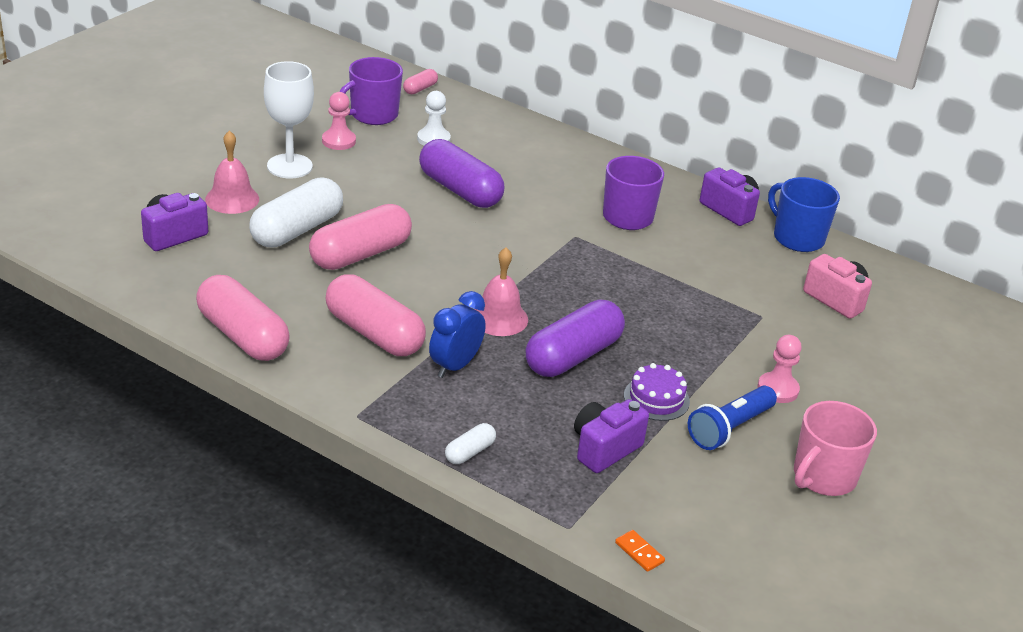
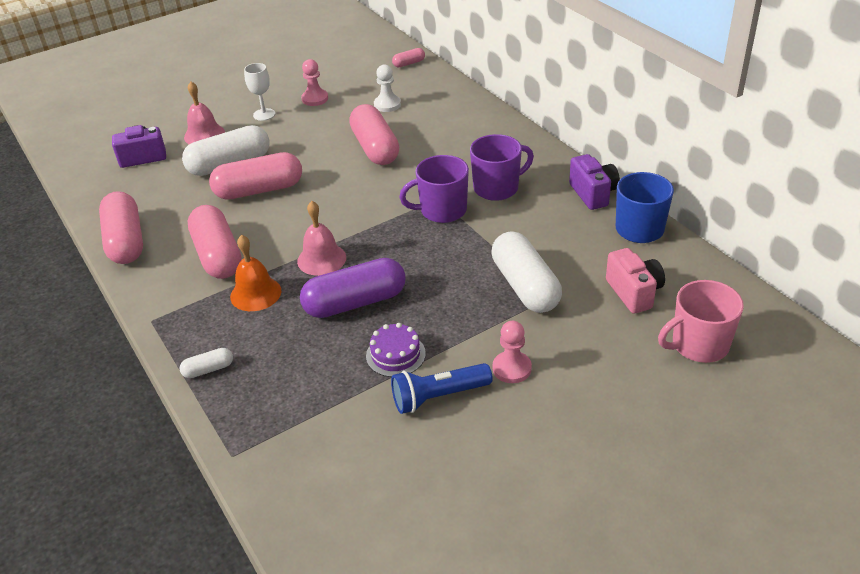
camera: 30 degrees right, 5 degrees up
(289, 166) = (264, 114): white goblet -> white goblet, size x0.63
(373, 115) = (356, 81): purple mug -> purple mug (442, 210)
(455, 366) = (255, 293): blue clock -> orange bell
(460, 190) = (375, 148): purple capsule -> pink capsule
(604, 449) = (316, 391): purple camera -> none
(639, 552) = (271, 494): orange domino -> none
(731, 310) = (525, 286): none -> white capsule
(823, 477) = (491, 464): pink mug -> pink mug (698, 345)

